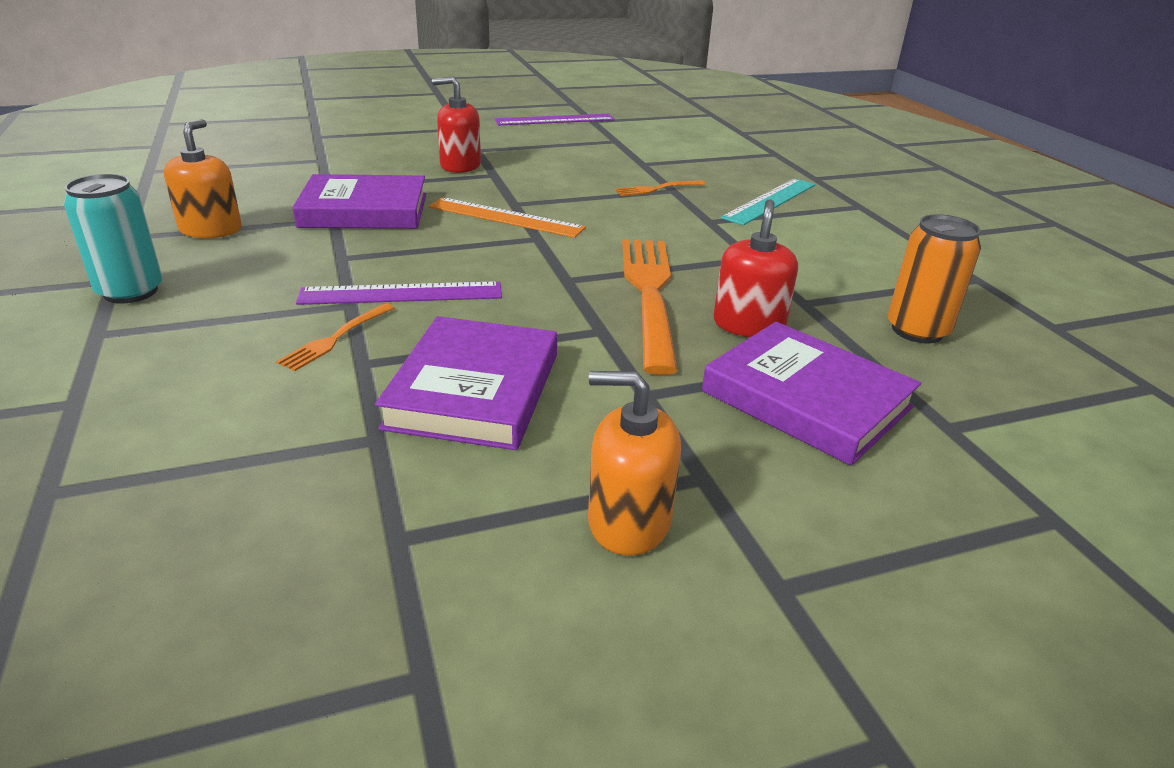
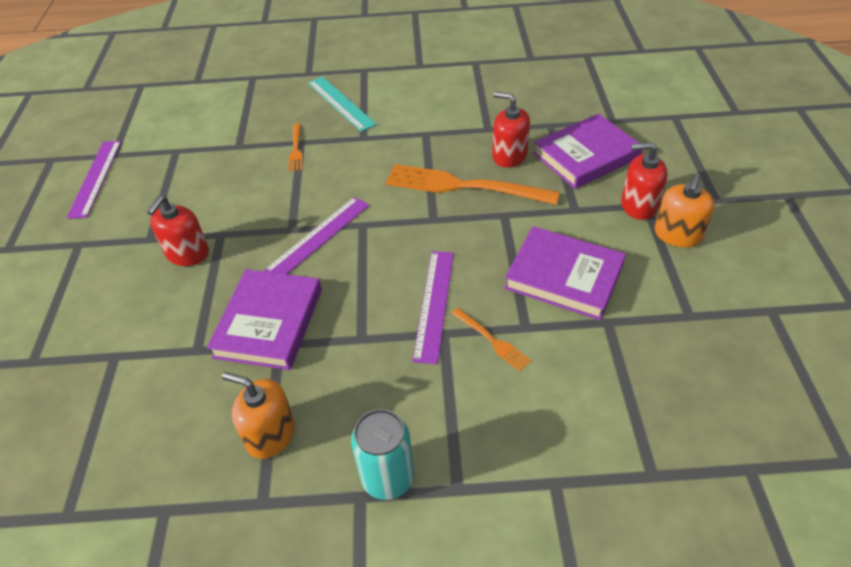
camera: 70 degrees left, 15 degrees up
(505, 217) = (318, 237): orange ruler -> purple ruler
(695, 467) = (638, 205): none -> red soap dispenser
(917, 330) = (526, 100): orange can -> none

